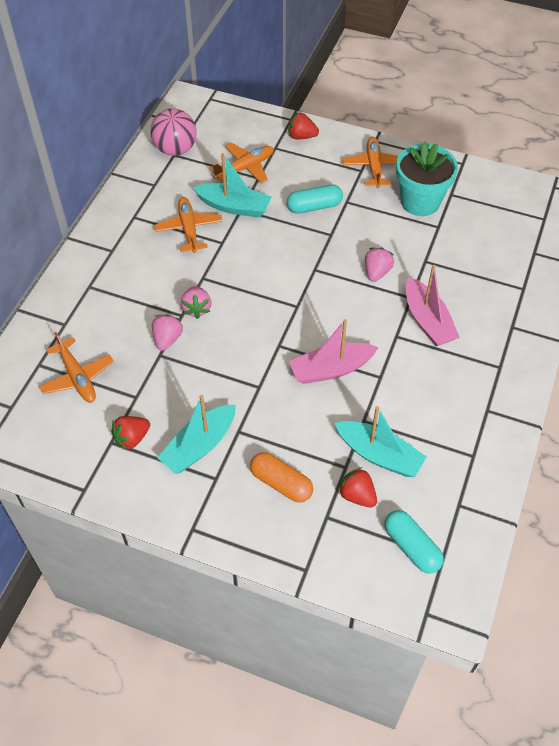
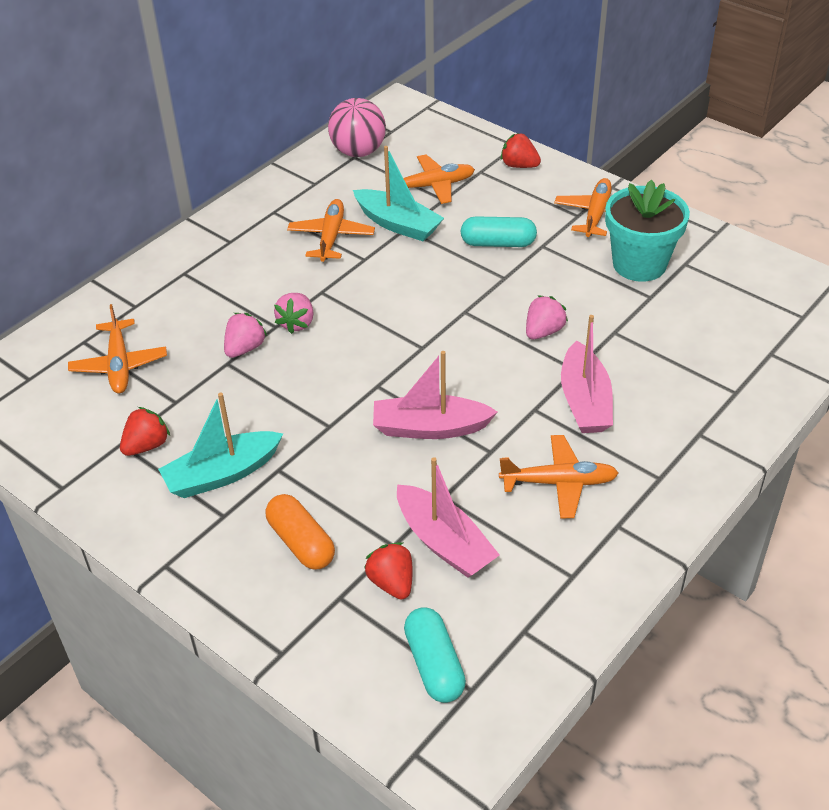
camera: 20 degrees right, 10 degrees down
(132, 438) = (147, 445): red strawberry -> red strawberry turned 150 degrees clockwise
(379, 455) = (444, 542): turquoise boat -> pink boat
(436, 388) = (559, 482): none -> orange plane

